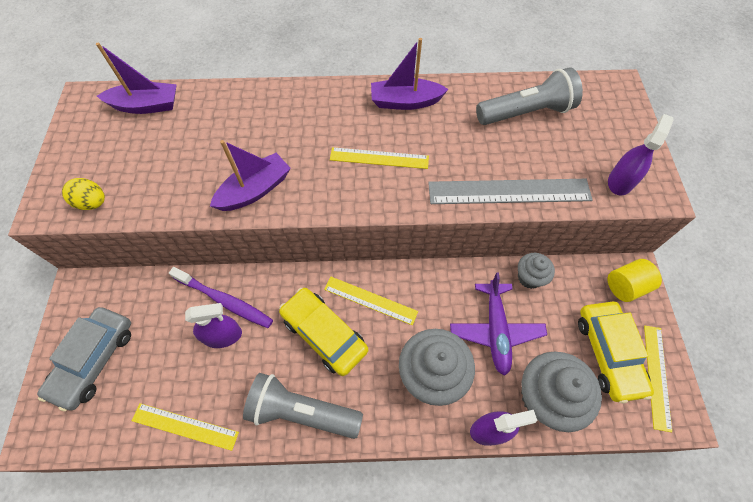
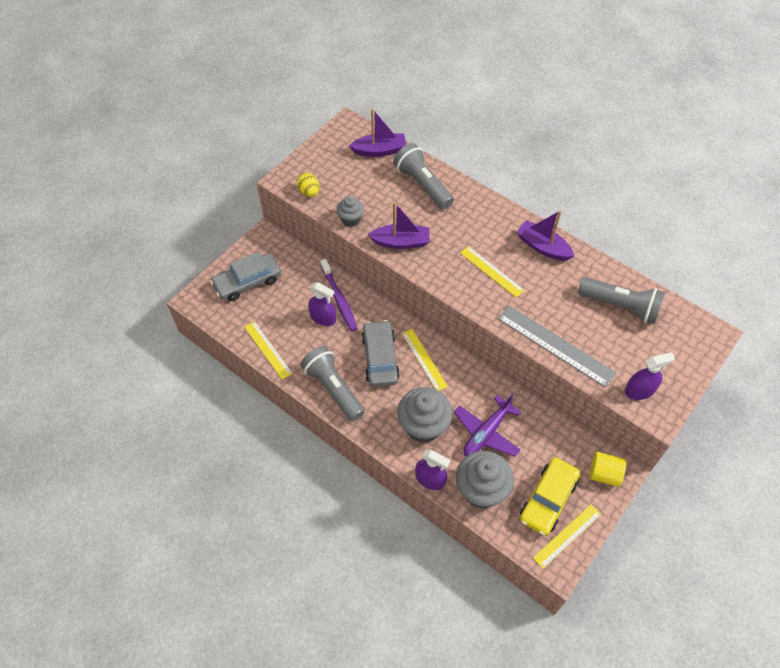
camera: 40 degrees right, 5 degrees down
(146, 106) = (379, 150): purple boat -> purple boat turned 45 degrees counterclockwise
(227, 114) = (422, 185): none -> grey flashlight
(324, 334) = (380, 358): yellow car -> grey car
(529, 277) = (541, 420): grey cupcake -> grey cupcake (350, 219)

